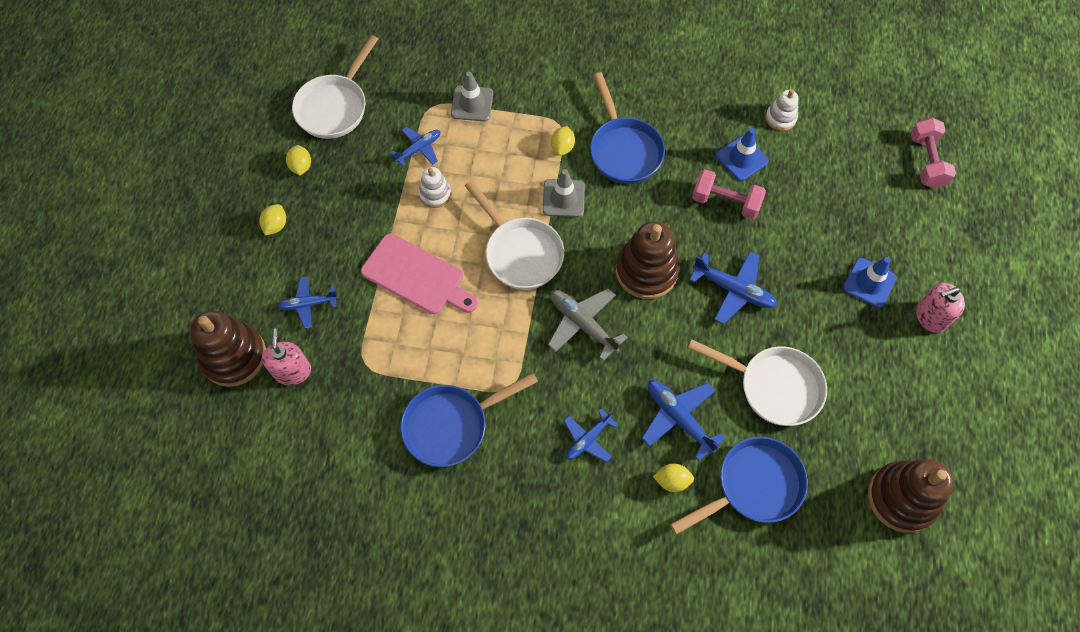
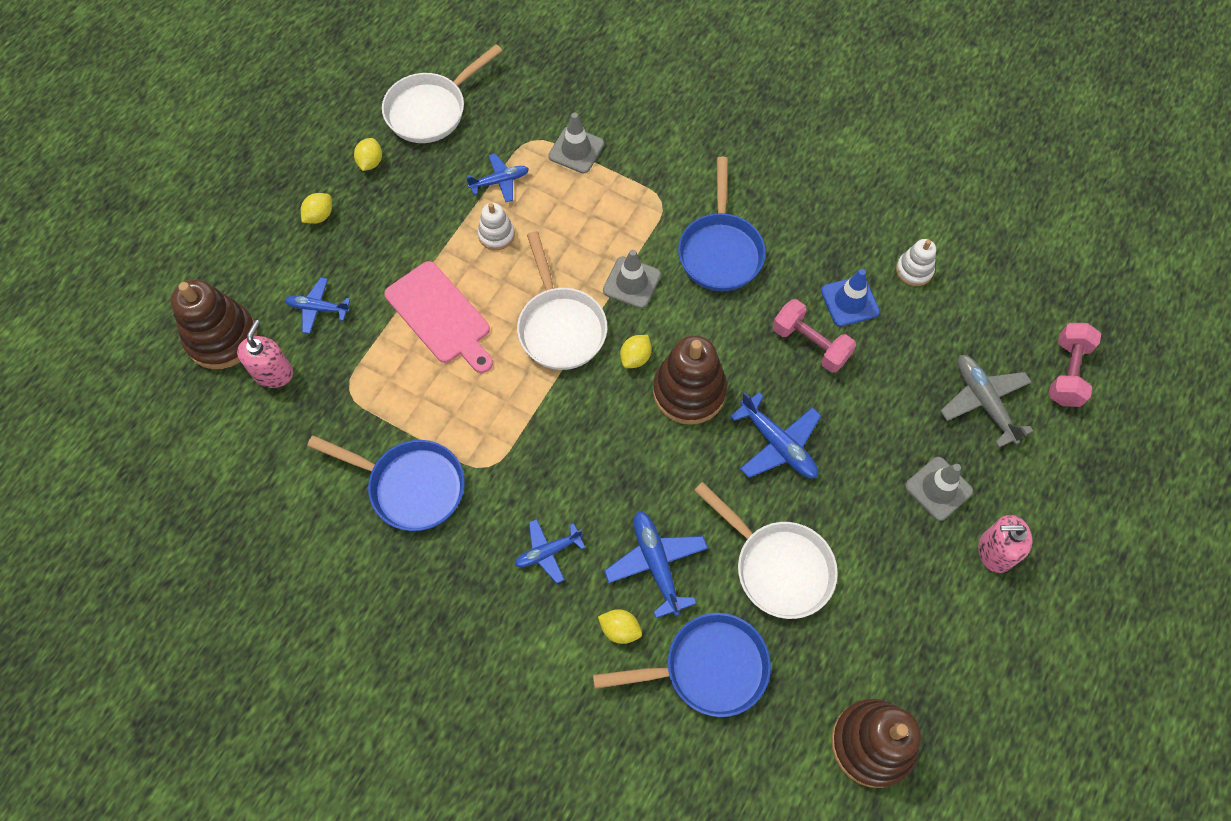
camera: 20 degrees right, 0 degrees up
(451, 425) = (410, 486): blue pan -> blue pan turned 150 degrees counterclockwise
(562, 147) = (654, 227): yellow lemon -> yellow lemon (635, 357)
(582, 324) = (594, 425): grey plane -> grey plane (983, 402)
(869, 283) = (938, 488): blue traffic cone -> grey traffic cone

